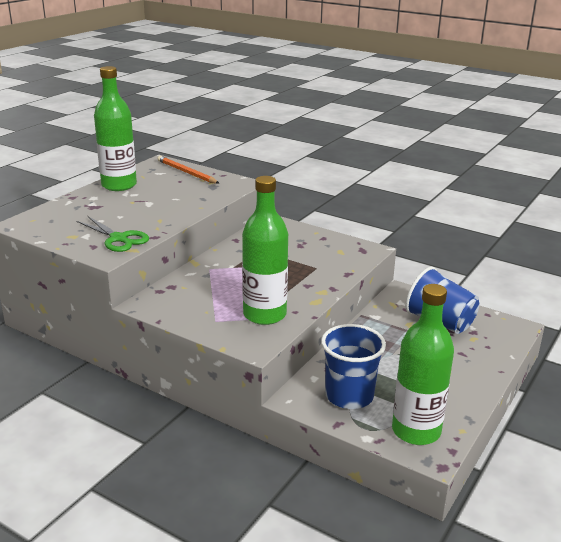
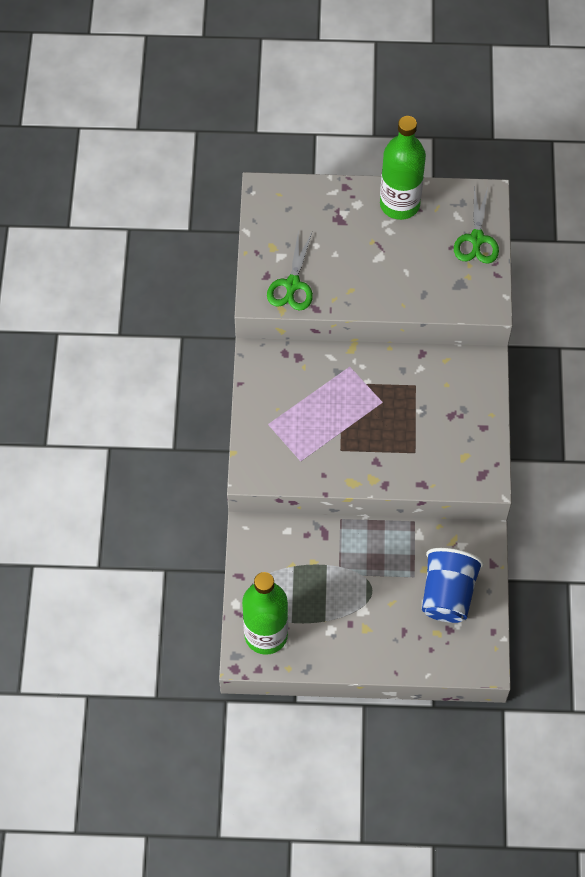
camera: 60 degrees right, 35 degrees up
(186, 172) = (476, 239): orange pencil -> green scissors
(264, 315) = (302, 455): green bottle -> none
(349, 396) = (280, 568): blue cup -> none

